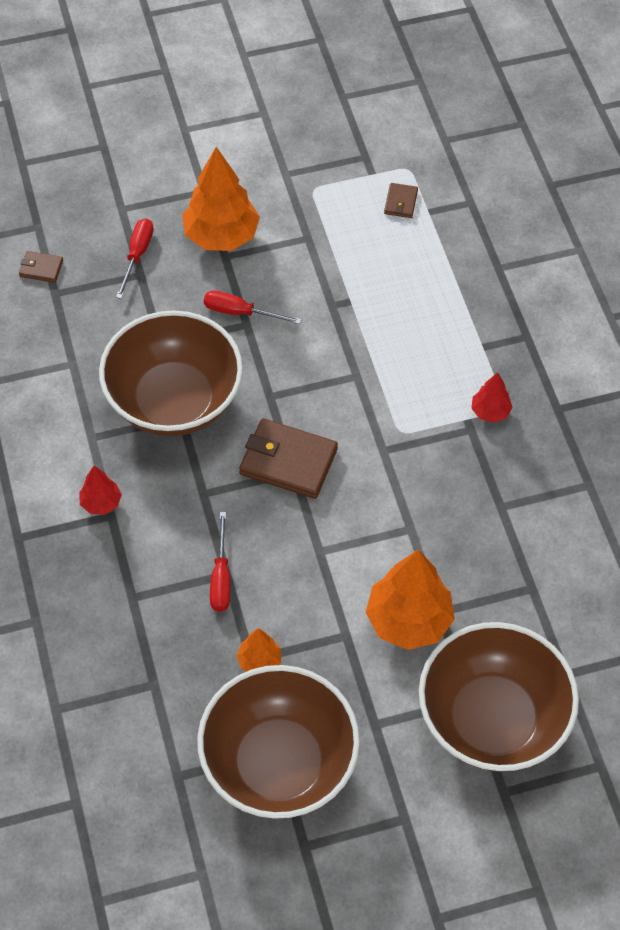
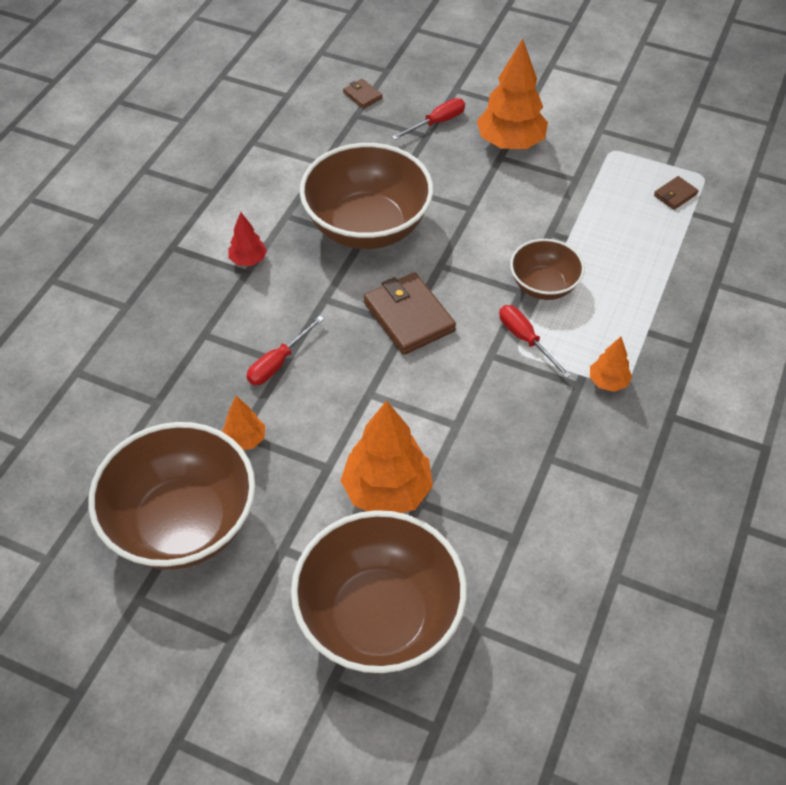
camera: 40 degrees right, 5 degrees down
(240, 312) = (474, 198): red screwdriver -> red screwdriver (525, 339)
(370, 359) = (543, 286): none -> brown bowl
(490, 411) = (608, 382): red tree -> orange tree

